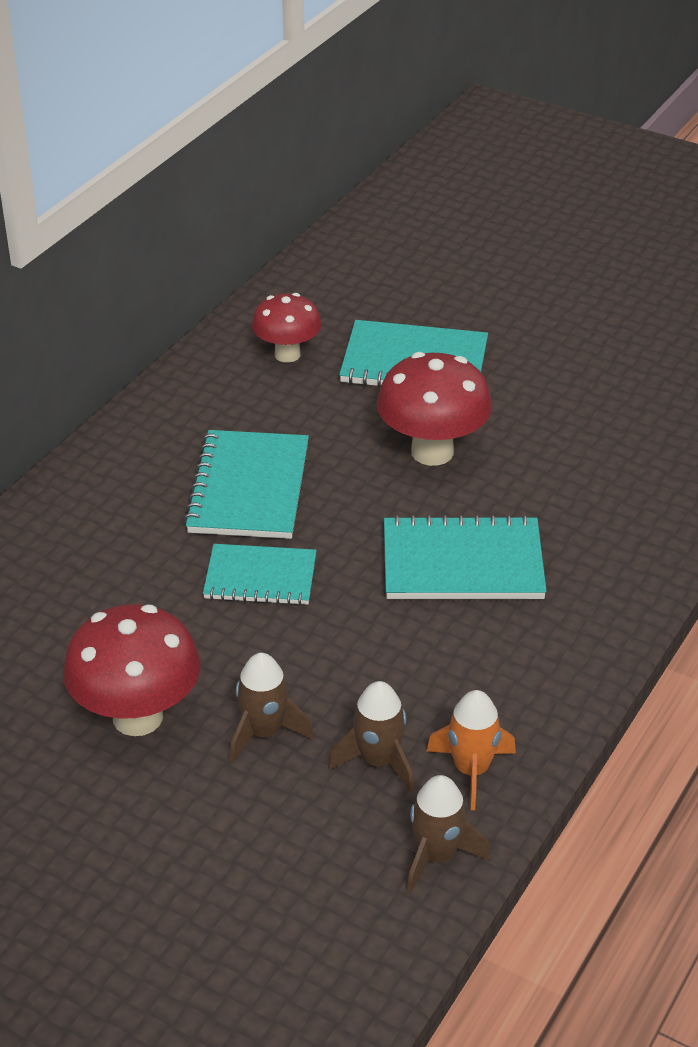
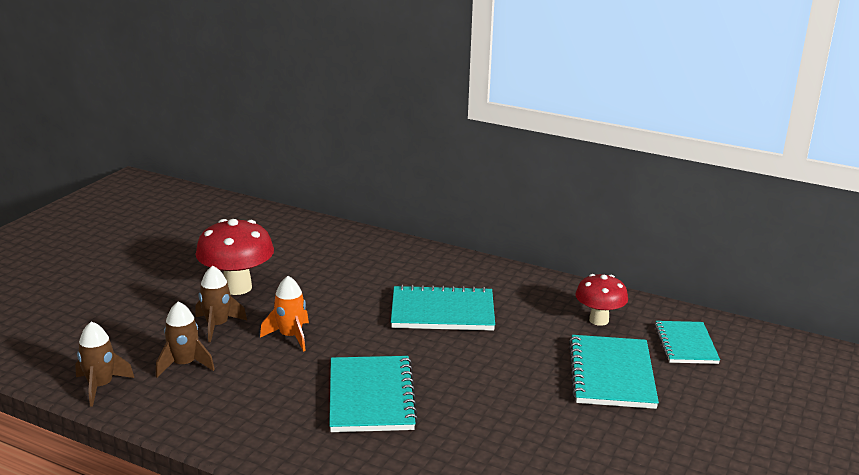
camera: 85 degrees right, 15 degrees down
(260, 577) = (354, 319): turquoise notebook -> turquoise notebook (685, 344)
(432, 452) = (498, 383): red mushroom -> none
(471, 770) = (167, 399): orange rocket -> orange rocket (290, 336)

